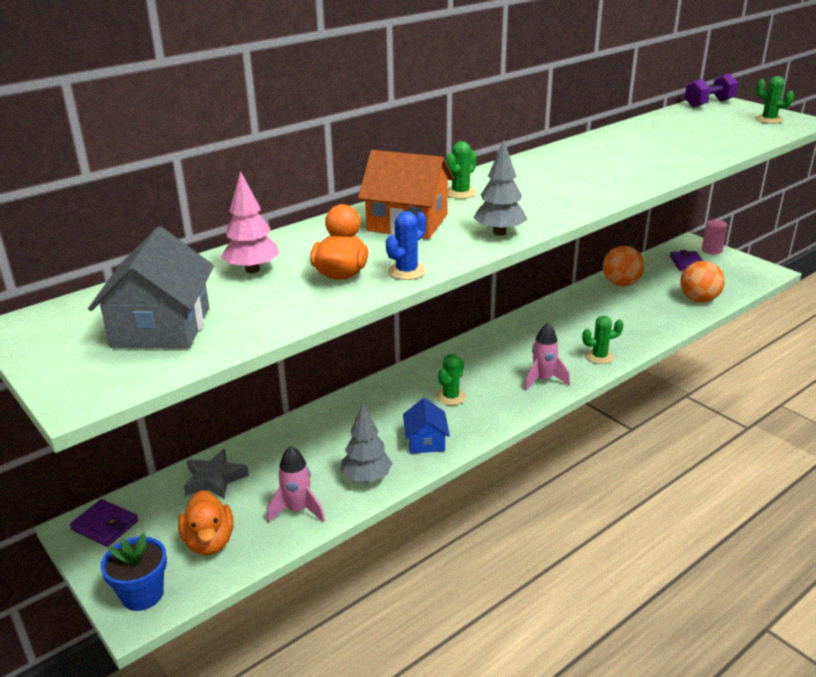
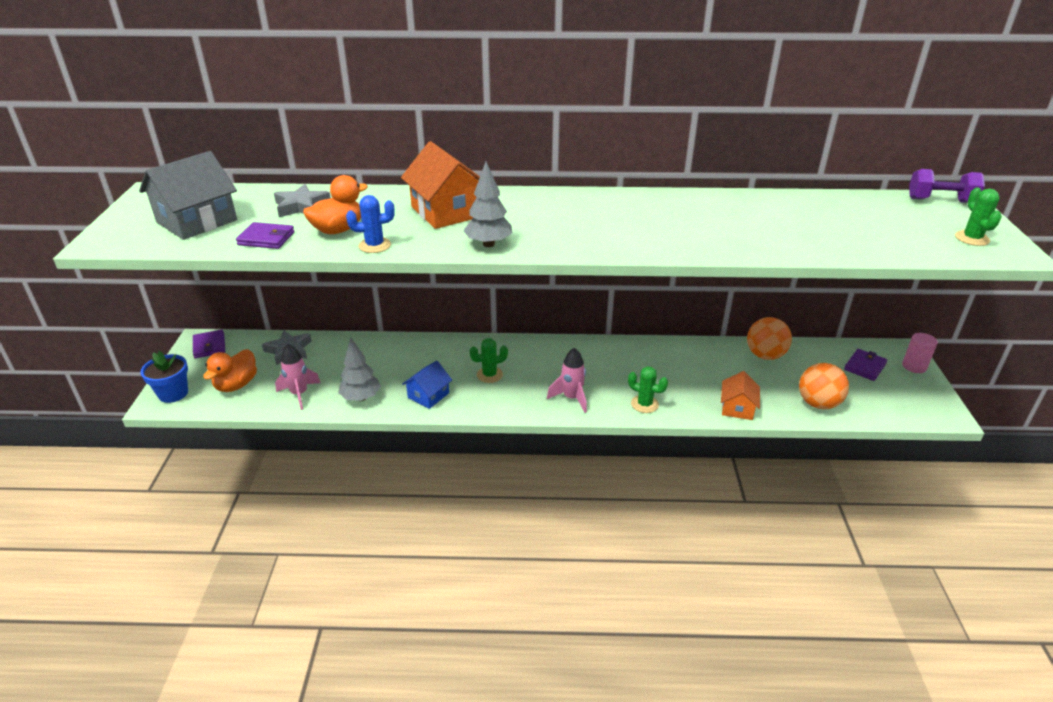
camera: 40 degrees right, 5 degrees up
(252, 270) = (301, 206): pink tree -> grey star
(284, 309) = (266, 238): none -> purple wallet
(460, 193) = (529, 203): green cactus -> none
(659, 327) = (737, 408): none -> orange house

